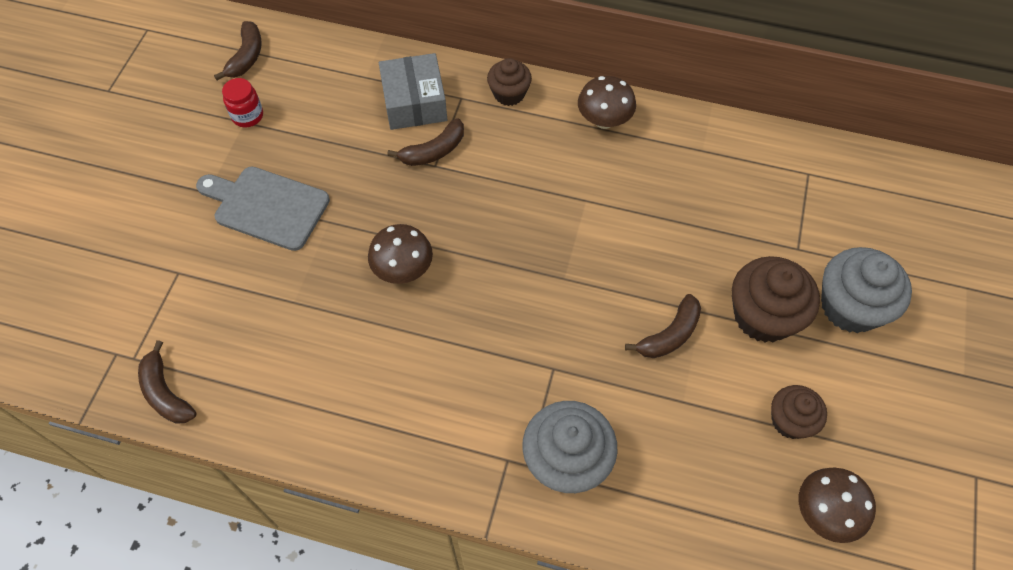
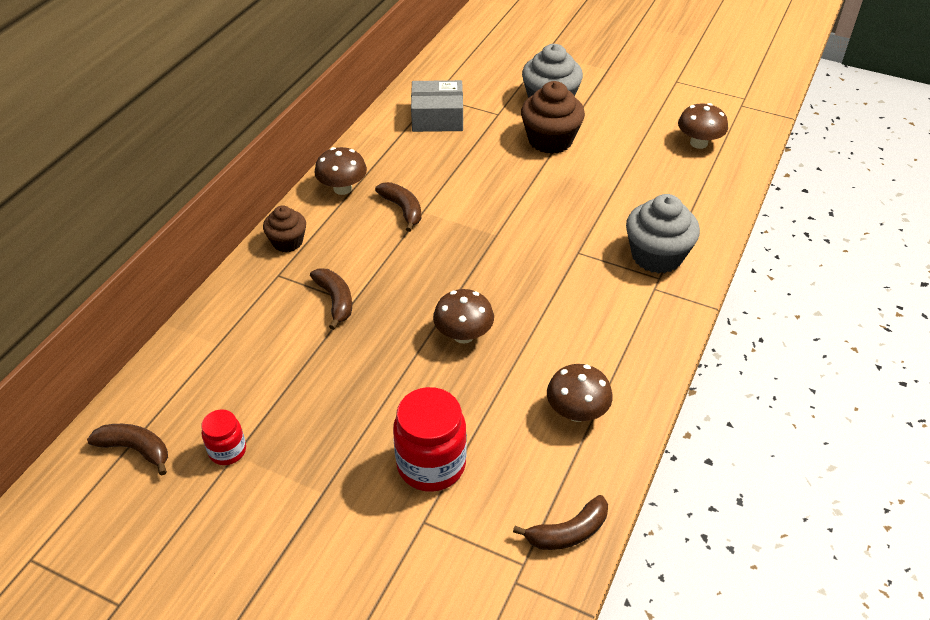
camera: 80 degrees left, 15 degrees down
(239, 268) = (431, 464): none -> red jar
(267, 206) = (360, 437): grey cutting board -> none
(309, 388) = (576, 412): none -> brown mushroom
(414, 102) = (269, 309): grey box -> grey box (437, 117)
(669, 335) = (558, 187): brown banana -> brown banana (403, 209)
(790, 420) = (633, 144): brown cupcake -> none

